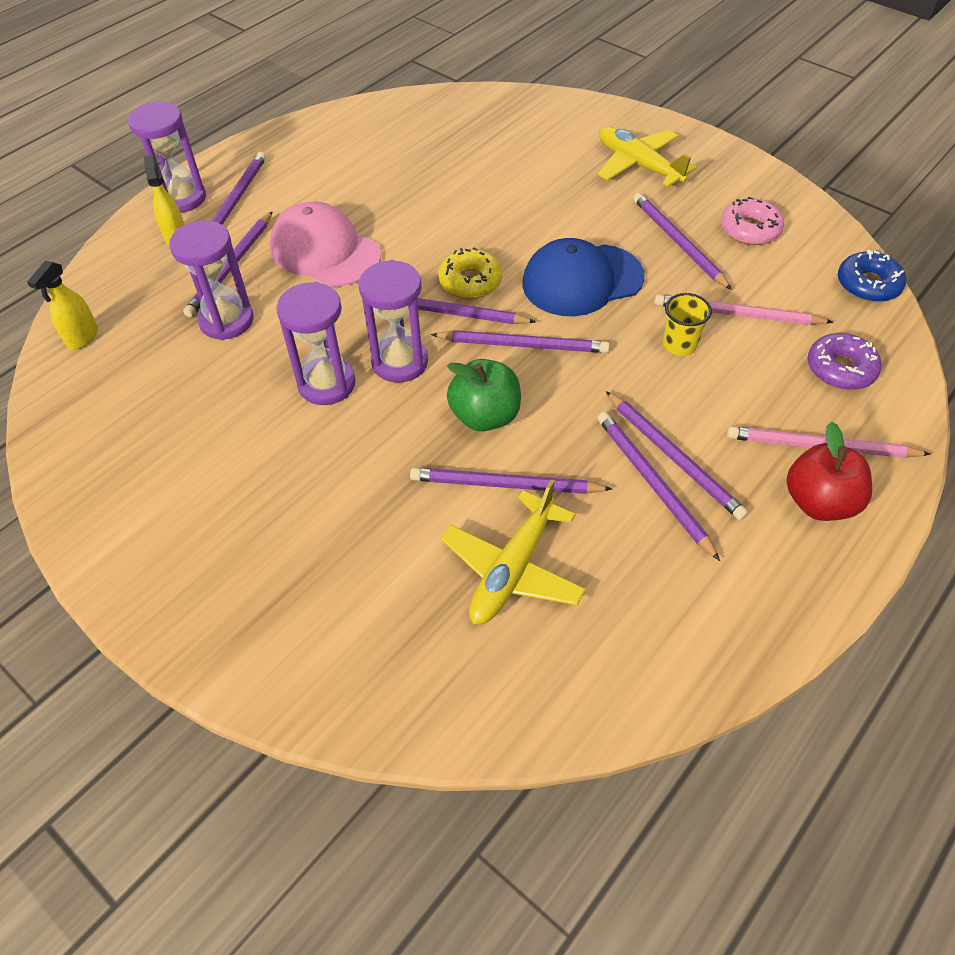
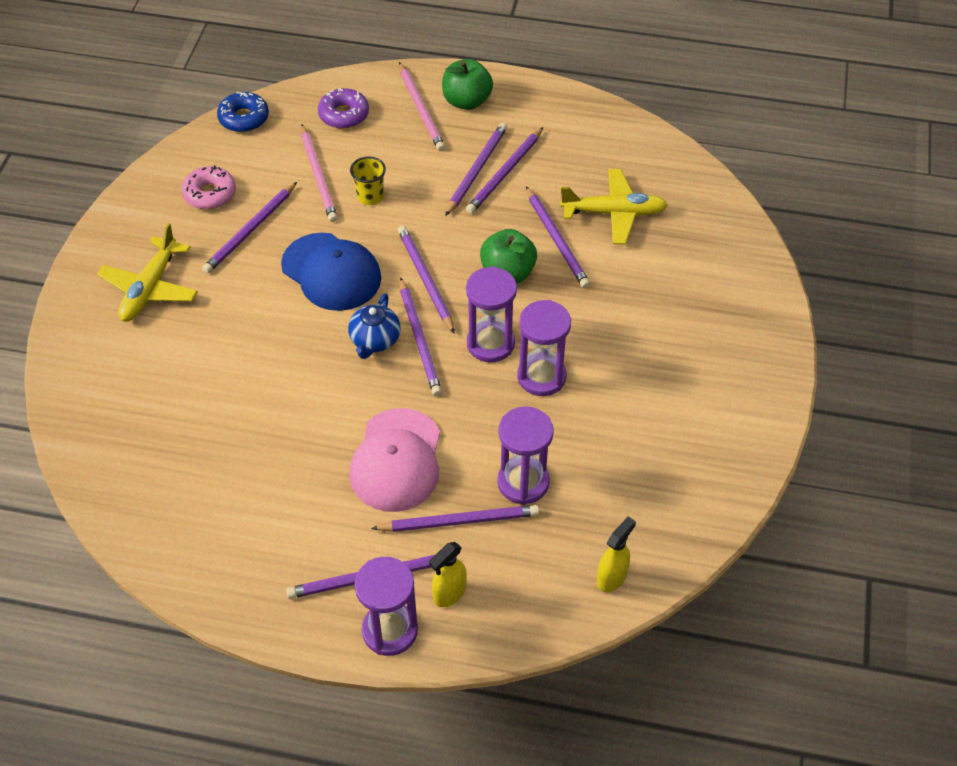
camera: 120 degrees left, 0 degrees up
(82, 338) = (611, 577): yellow spray bottle -> yellow spray bottle turned 45 degrees counterclockwise
(470, 281) = (374, 340): yellow donut -> blue teapot
(819, 502) = (467, 101): red apple -> green apple

